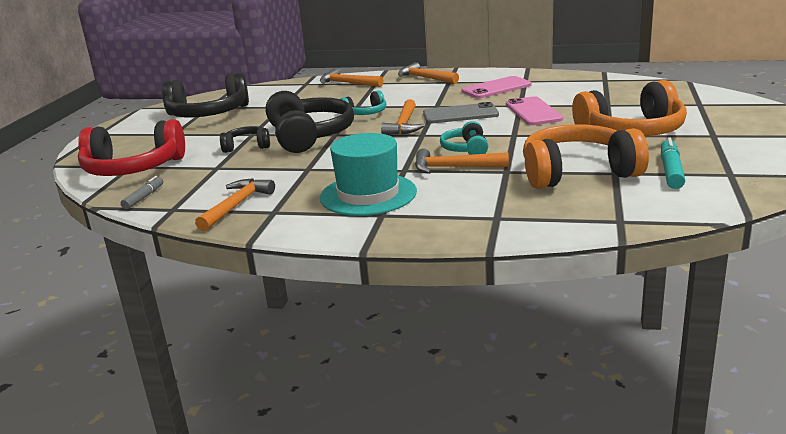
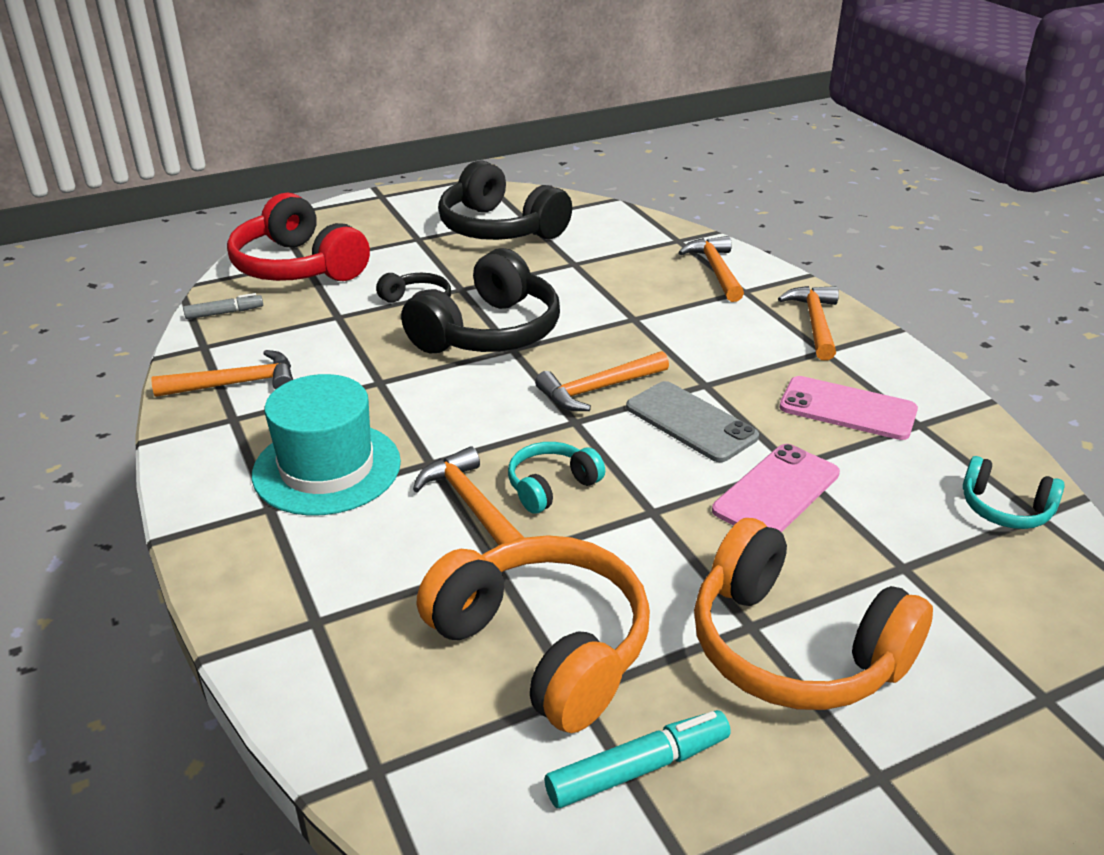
camera: 50 degrees right, 10 degrees up
(365, 113) = (612, 338): turquoise headphones -> turquoise headphones (1005, 509)

